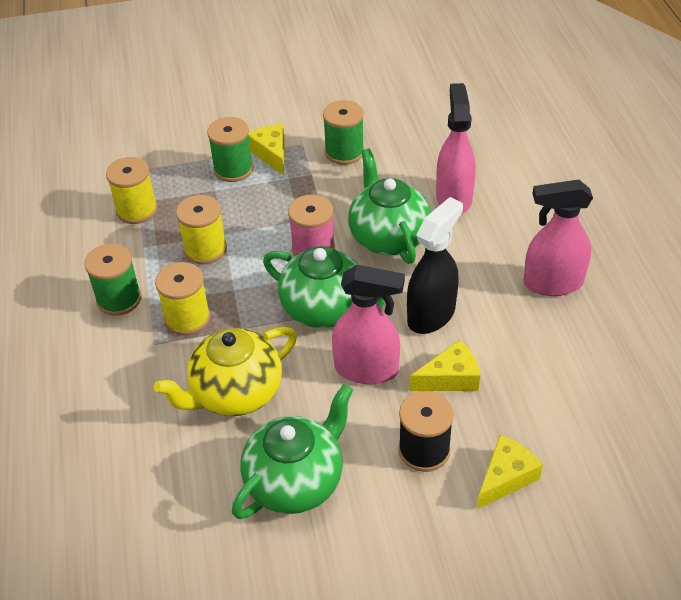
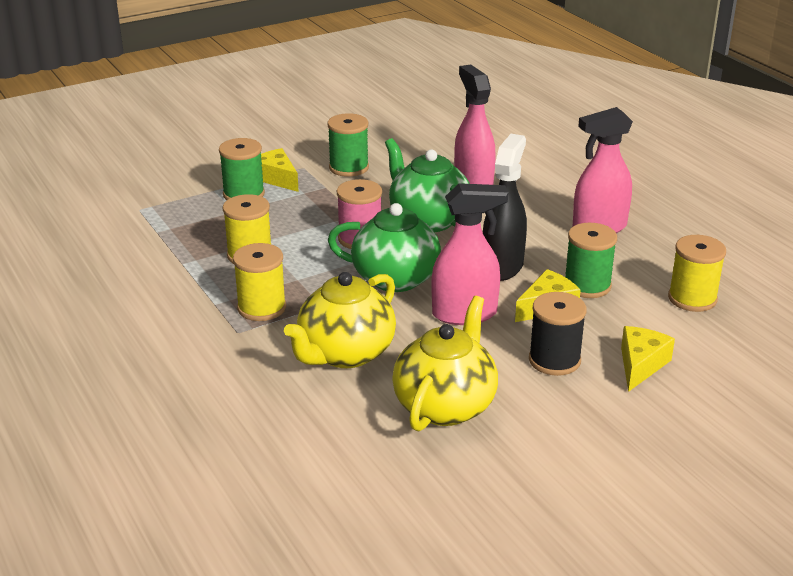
camera: 20 degrees left, 15 degrees down
(119, 299) = (179, 305): green spool -> green spool (587, 285)
(137, 210) = (159, 237): yellow spool -> yellow spool (692, 298)
(296, 481) = (445, 405): green teapot -> yellow teapot

